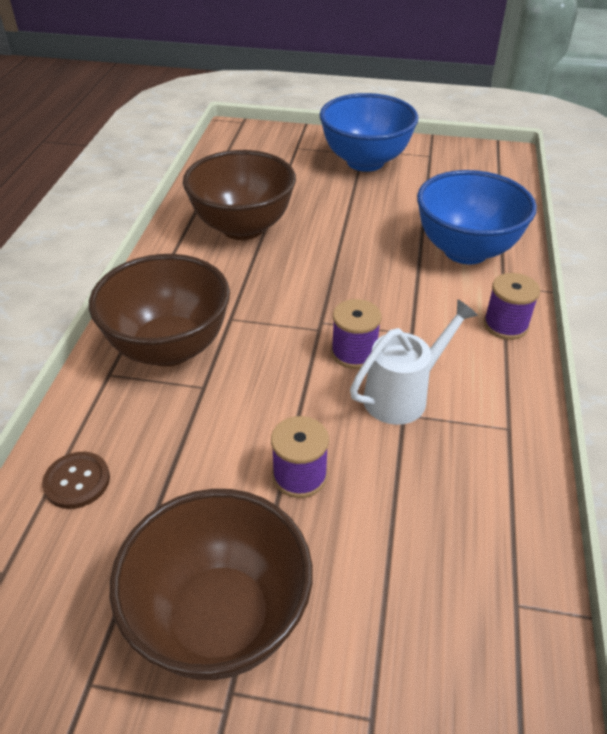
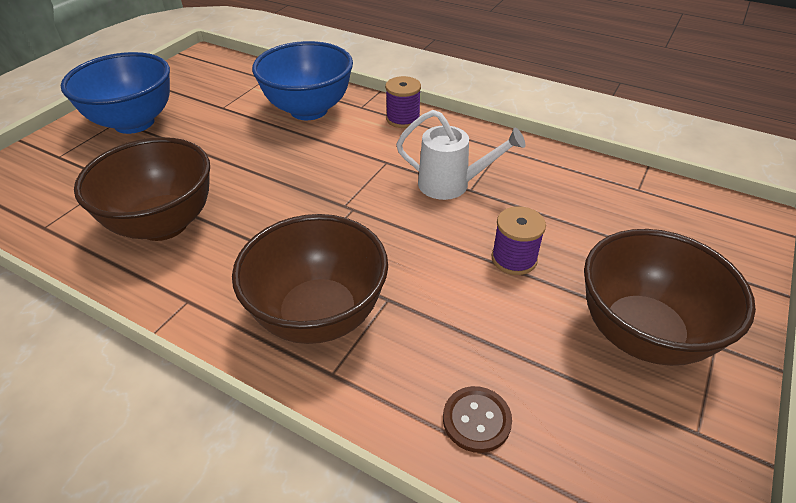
camera: 70 degrees left, 0 degrees up
(354, 353) = (392, 197): purple spool -> none
(403, 395) = (451, 185): white watering can -> white watering can turned 120 degrees clockwise

